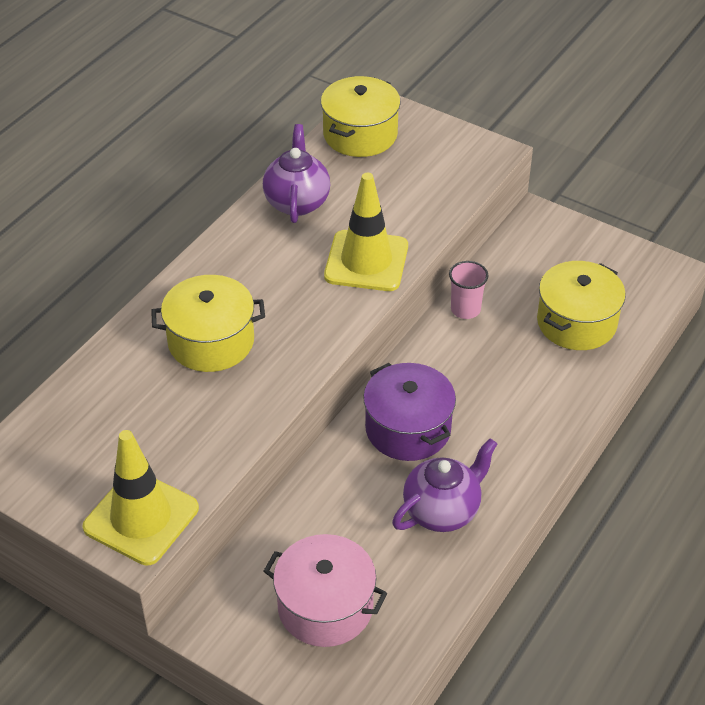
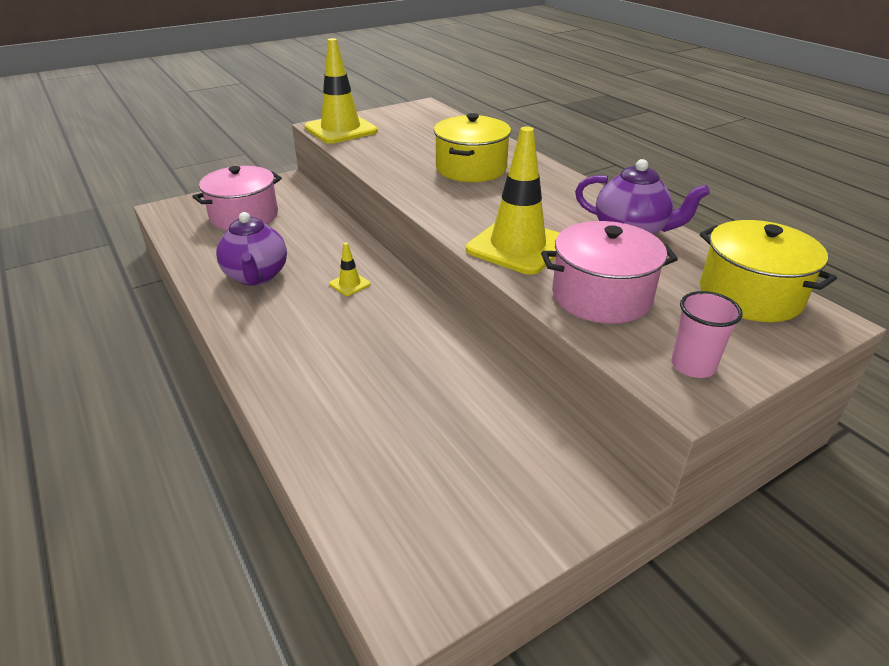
camera: 115 degrees right, 10 degrees down
(408, 428) = (350, 284): purple pot -> yellow traffic cone
(412, 201) = (601, 296): none -> pink pot
(465, 309) = (467, 362): pink cup -> pink cup (693, 365)
(576, 322) = (385, 442): yellow pot -> none

